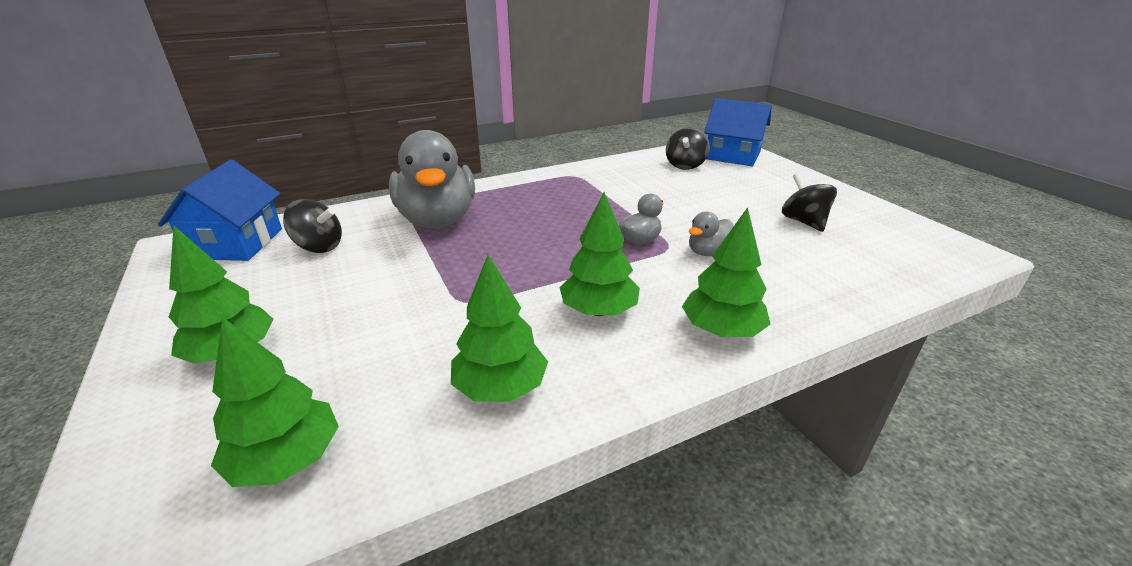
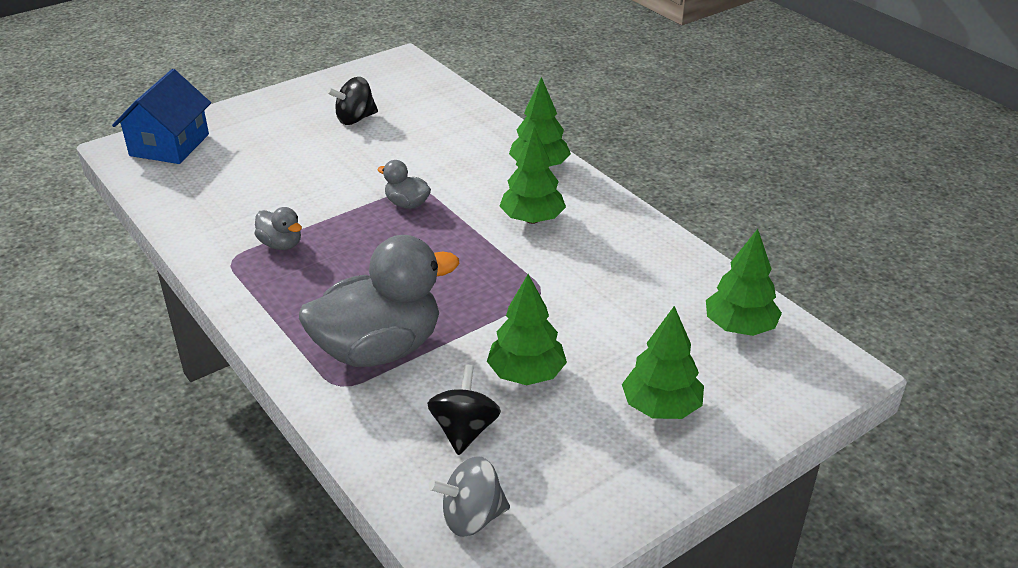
camera: 100 degrees left, 5 degrees up
(236, 243) = (471, 517): blue house -> grey spinning top
(500, 387) = (637, 253): green tree -> green tree (526, 374)
(685, 165) = (201, 178): black spinning top -> none
(708, 252) = (423, 168): grey duck -> grey duck (281, 244)

